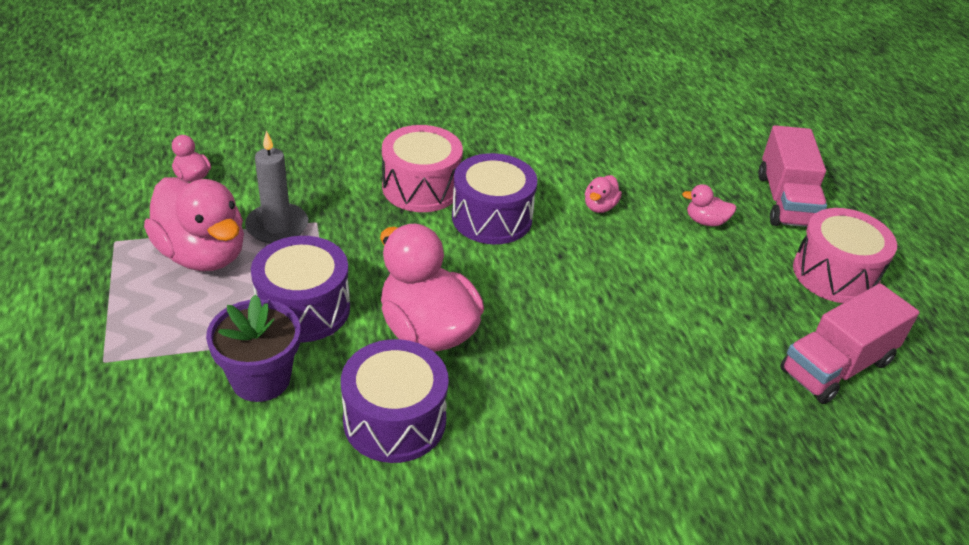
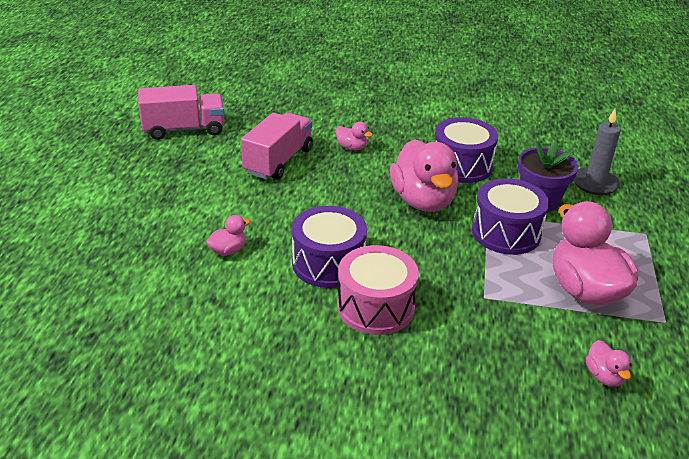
camera: 155 degrees left, 5 degrees down
(277, 226) = (520, 300): grey candle -> grey candle (594, 183)
(705, 221) = (155, 219): pink duck -> pink duck (352, 147)
(785, 201) = (67, 218): pink truck -> pink truck (278, 161)
(835, 274) = (111, 166): pink drum -> none

